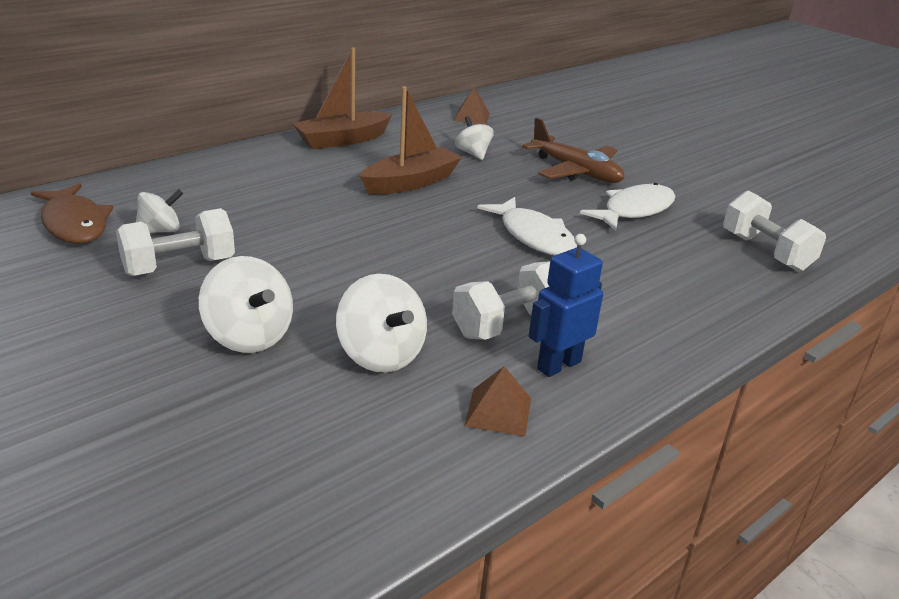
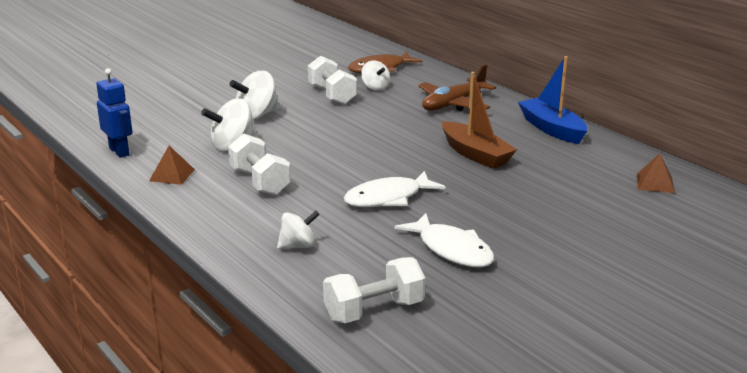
camera: 95 degrees right, 5 degrees down
(342, 140) = (552, 129): brown boat -> blue boat
(473, 153) = (553, 180): white spinning top -> white spinning top (298, 246)
(558, 365) = (211, 195): blue robot -> blue robot (119, 151)
(576, 172) = (534, 228): brown plane -> brown plane (453, 104)

